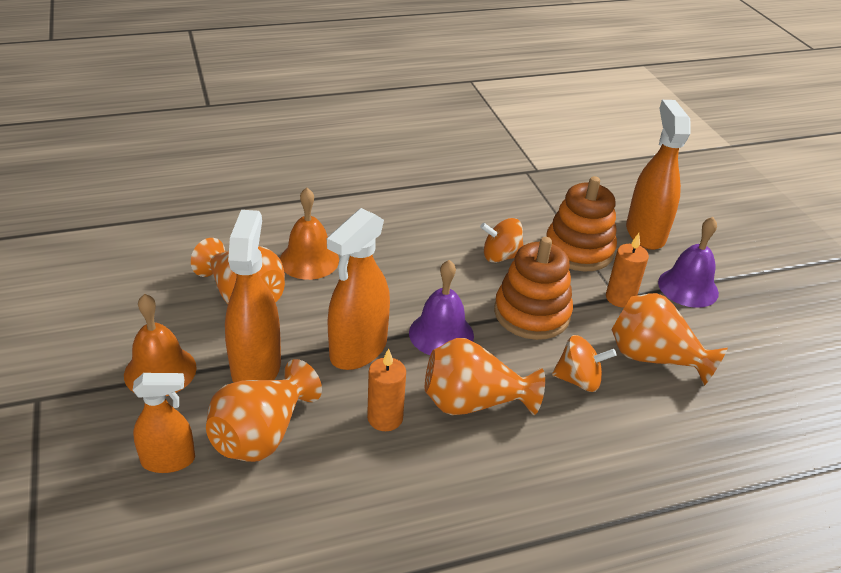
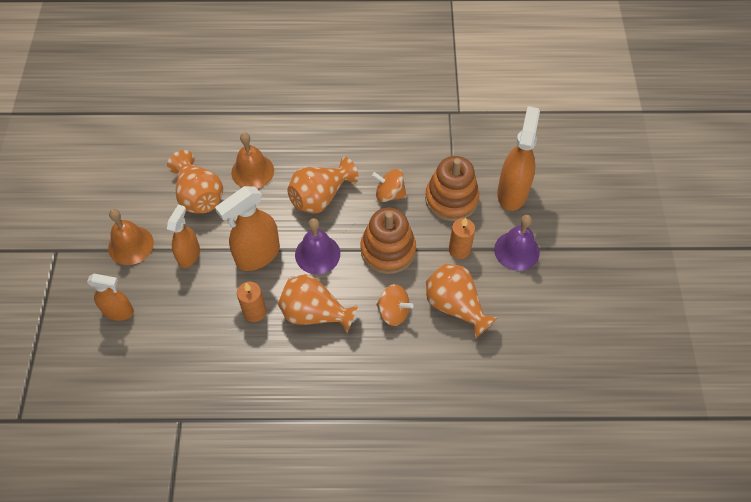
camera: 20 degrees right, 20 degrees up
(256, 367) = (189, 255): orange spray bottle -> orange spray bottle, size x0.63
(262, 435) = (177, 306): orange vase -> orange vase (320, 197)

